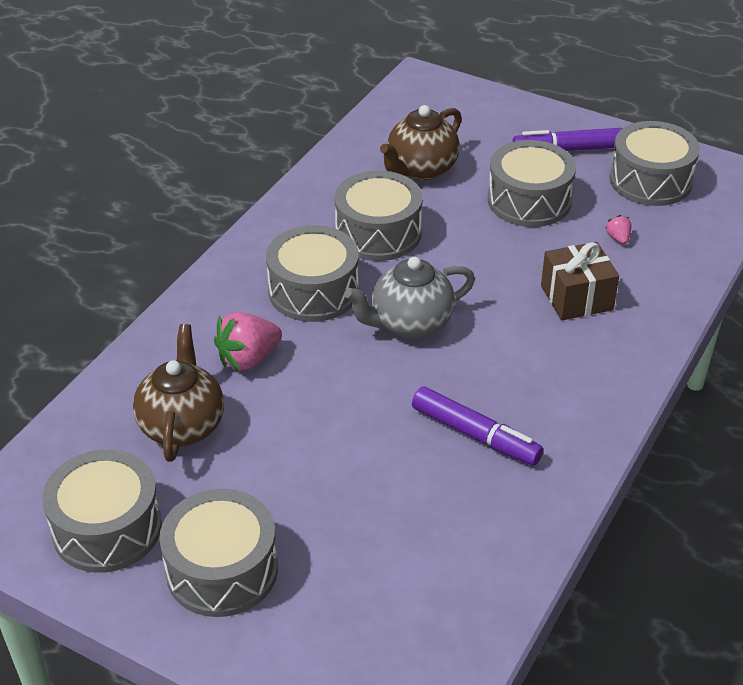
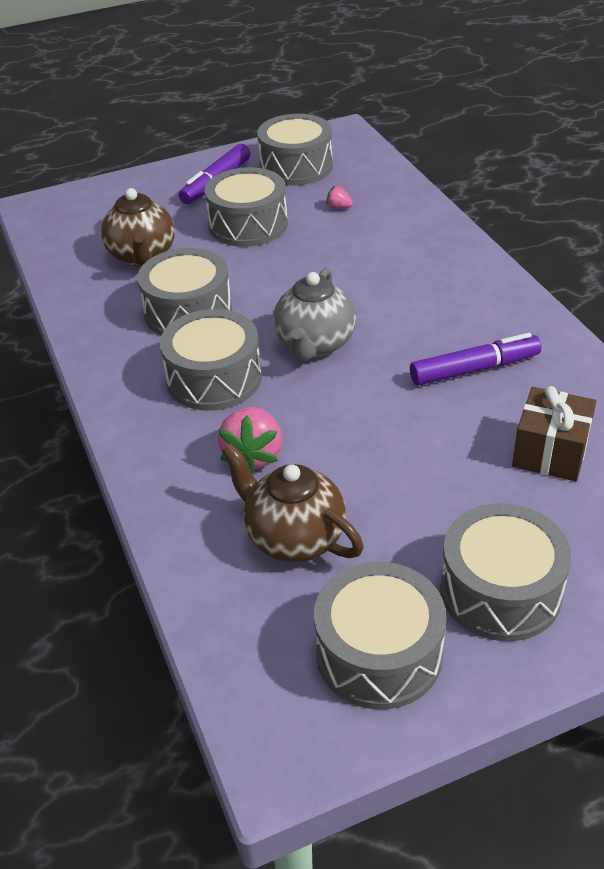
camera: 50 degrees left, 0 degrees up
(576, 298) = (379, 254): brown gift -> brown gift (550, 452)

